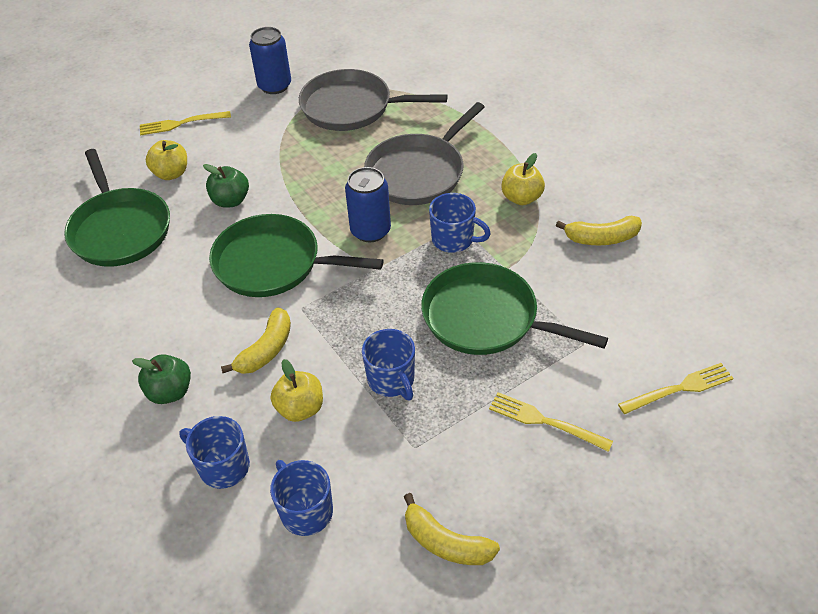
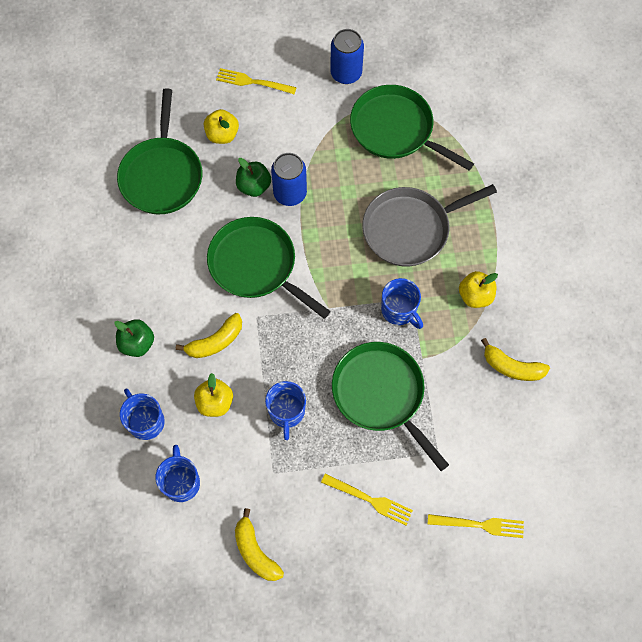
camera: 25 degrees right, 20 degrees up
(351, 107) = (395, 129): grey pan -> green pan
(370, 231) = (342, 270): blue can -> blue can (290, 193)
(544, 421) = (370, 500): yellow fork -> yellow fork turned 150 degrees clockwise

